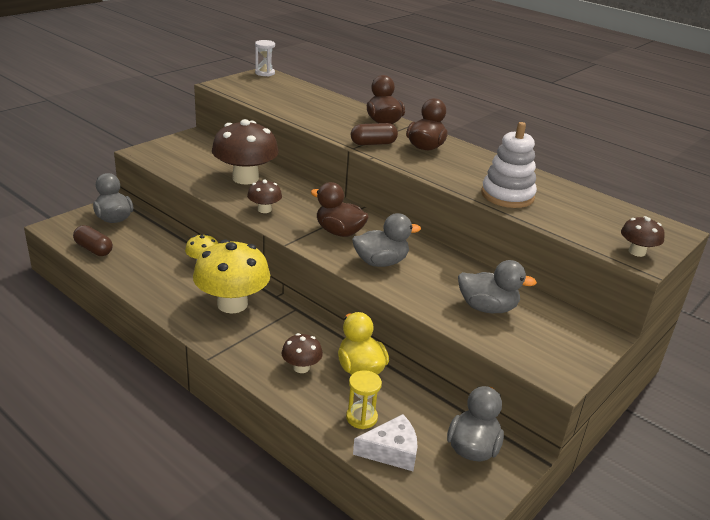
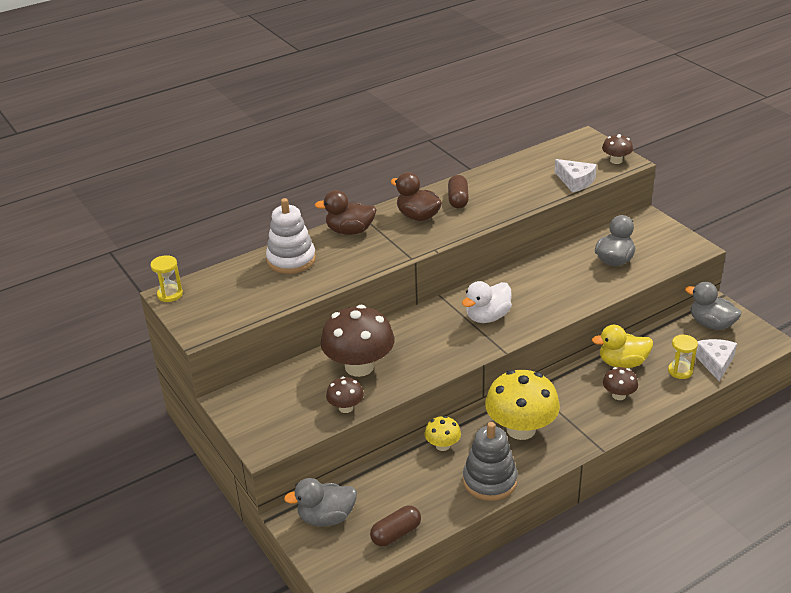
camera: 70 degrees left, 5 degrees up
(158, 290) = (490, 481): none -> grey stacking toy
(264, 209) = (434, 359): brown mushroom -> brown mushroom (346, 407)
(265, 73) = (170, 294): white hourglass -> yellow hourglass
(339, 232) = (487, 317): brown duck -> white duck
(373, 143) = (404, 245): brown capsule -> brown capsule (458, 199)
(381, 262) = (543, 301): grey duck -> none
(507, 195) = (523, 194): white stacking toy -> white stacking toy (291, 260)
(561, 225) = (575, 181): none -> white cheese

